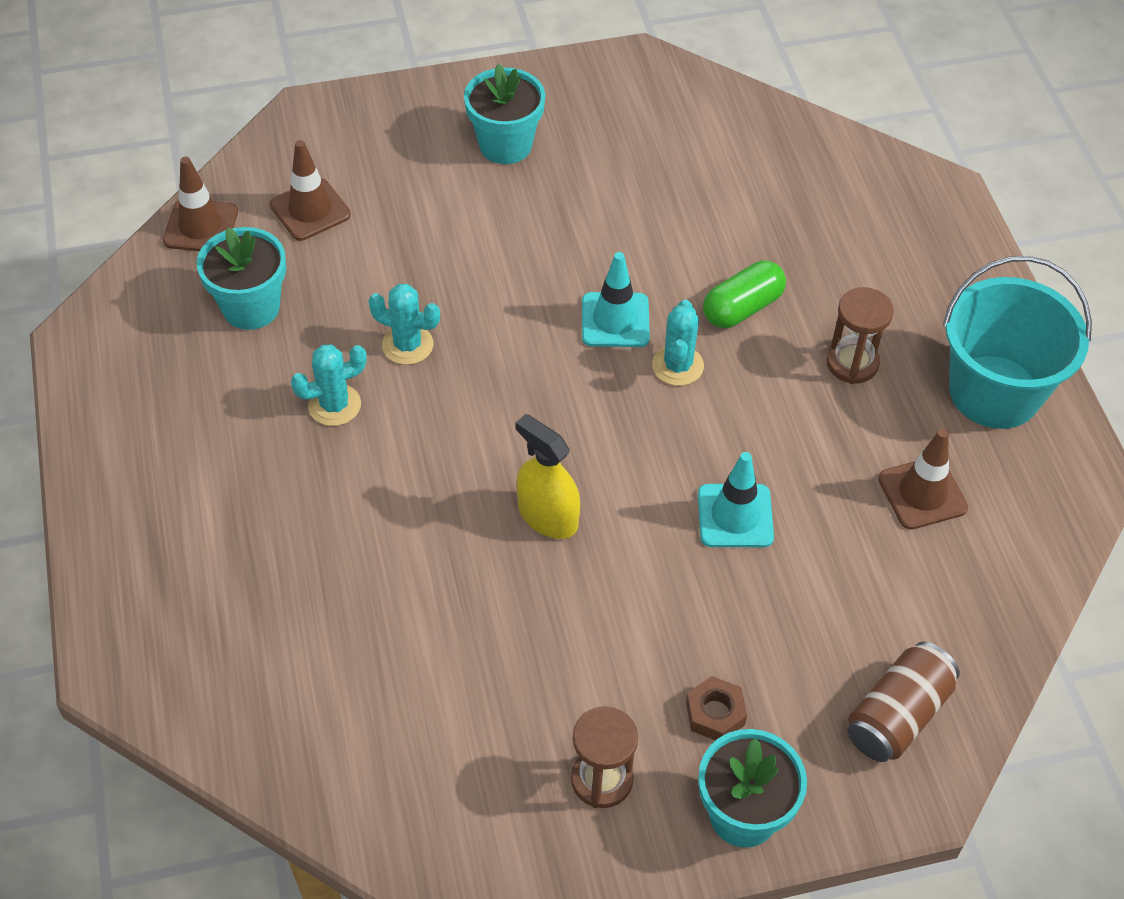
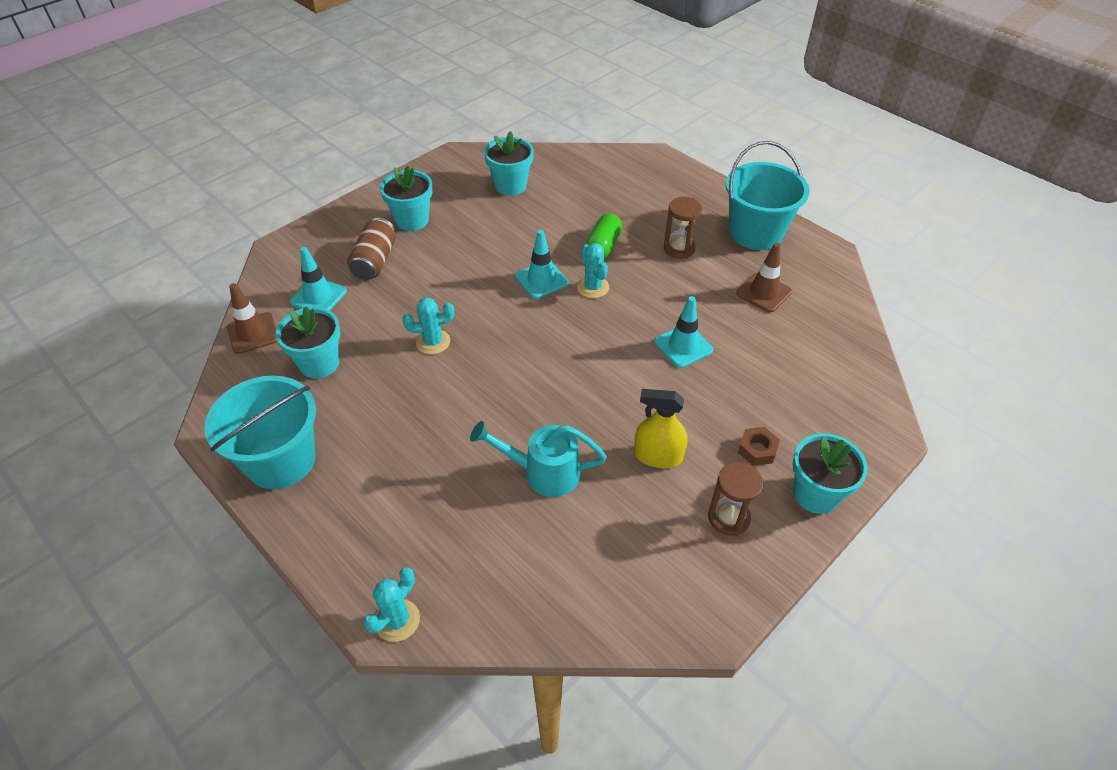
camera: 30 degrees left, 5 degrees down
(129, 416) = (281, 460): none -> turquoise bucket
(310, 210) = (318, 297): brown traffic cone -> turquoise traffic cone
(334, 405) = (413, 393): turquoise cactus -> turquoise cactus (397, 620)
(416, 594) = (543, 472): none -> turquoise watering can
(548, 516) = (585, 393): yellow spray bottle -> yellow spray bottle (658, 456)
(682, 148) = (510, 186): none -> turquoise flower pot
(897, 715) = (844, 402): brown can -> brown can (375, 261)

